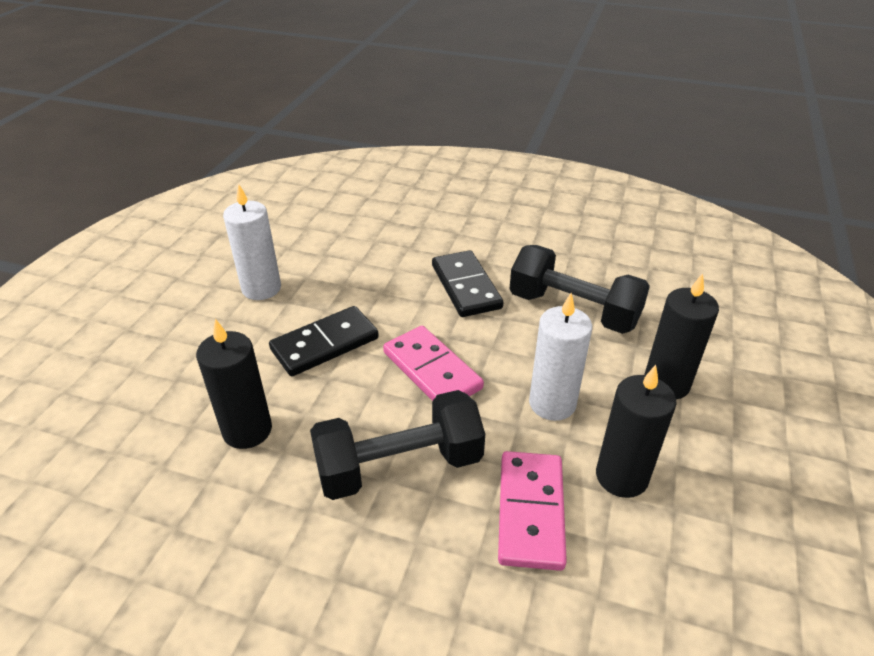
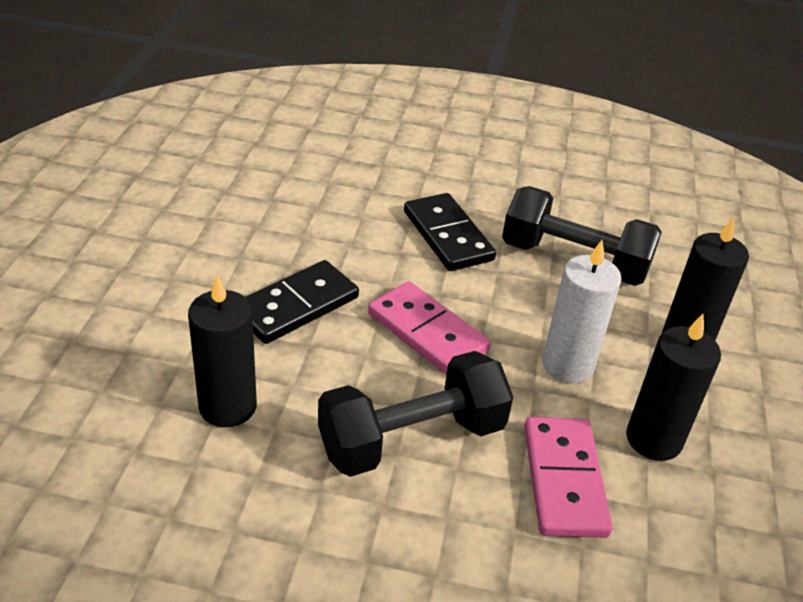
camera: 10 degrees left, 0 degrees up
(261, 288) = (204, 241): white candle -> none

